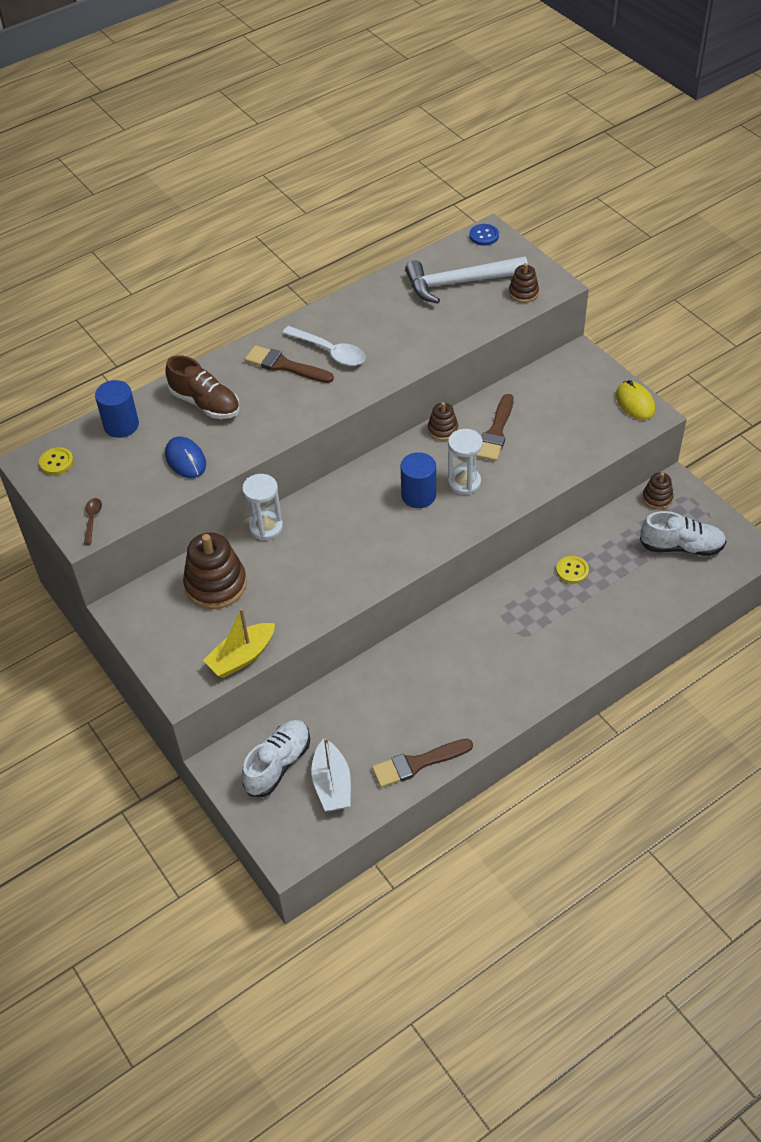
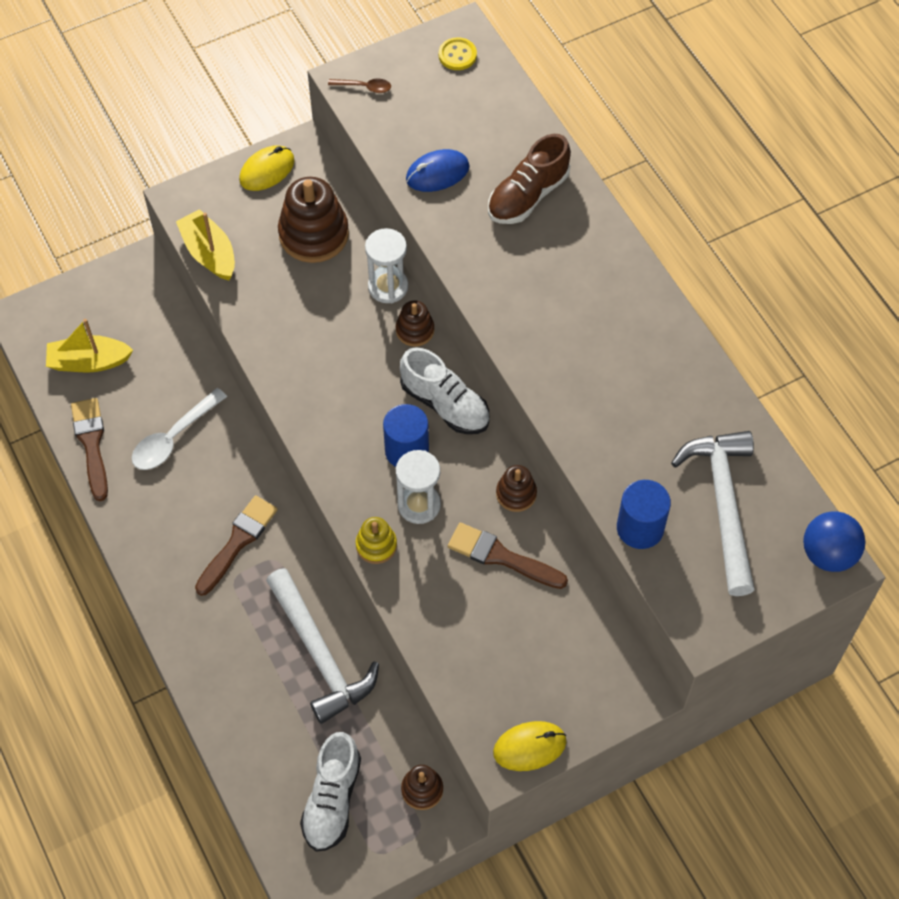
camera: 95 degrees right, 10 degrees up
(121, 425) = (505, 114): blue cylinder -> blue cylinder (640, 528)
(146, 629) = (267, 170): none -> yellow mouse
(278, 764) = (126, 315): white shoe -> white shoe (445, 404)
(285, 366) = (582, 282): brown brush -> brown brush (238, 542)
(330, 351) = (601, 333): white spoon -> white spoon (173, 438)
(332, 784) = (89, 362): white boat -> yellow boat
(484, 236) = (828, 554): blue button -> blue ball
(504, 502) = (376, 545): none -> yellow stacking toy
(523, 293) = (692, 585): brown stacking toy -> brown stacking toy (415, 330)
(572, 570) = (320, 654): yellow button -> white hammer

